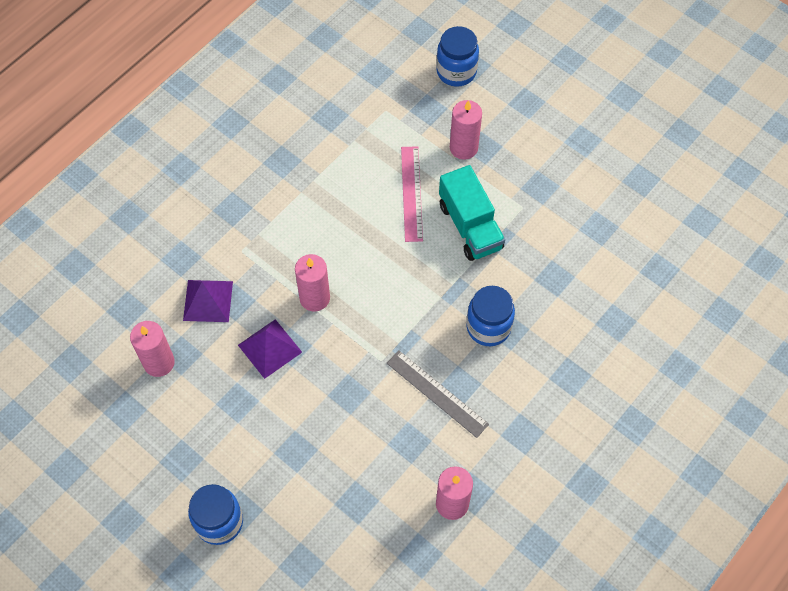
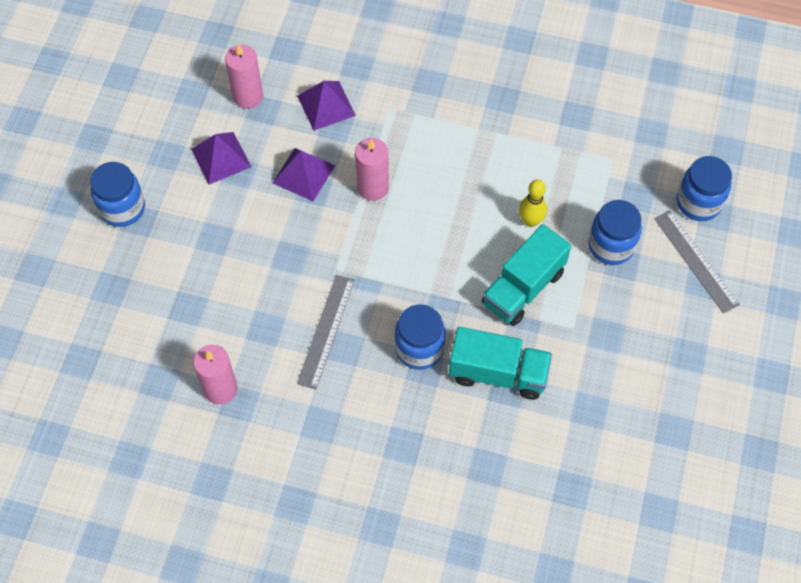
camera: 65 degrees right, 0 degrees up
(213, 412) = (221, 158): none -> purple pyramid
(411, 193) = (530, 221): pink ruler -> yellow bowling pin
(463, 148) = (611, 246): pink candle -> blue jar
(506, 98) = (695, 261): none -> grey ruler
(538, 278) = (498, 373): none -> turquoise truck

